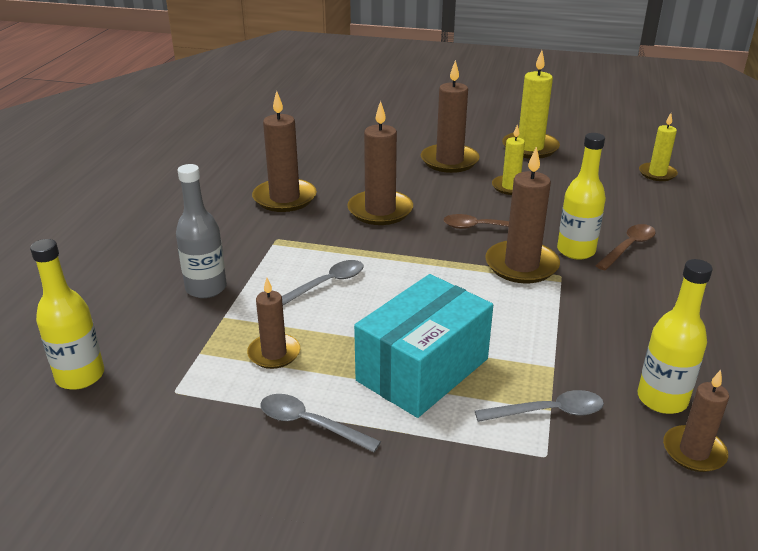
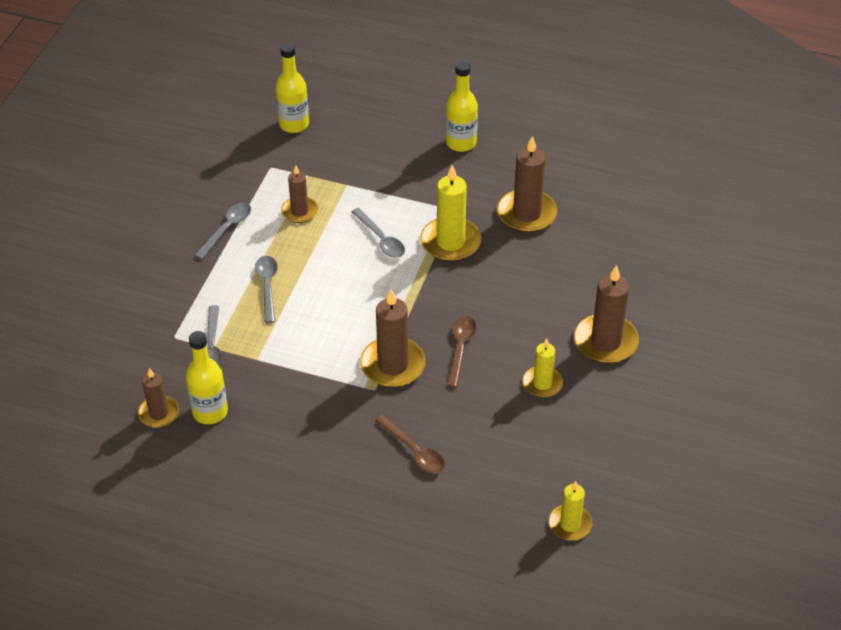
camera: 95 degrees right, 15 degrees up
(206, 288) = (384, 173): grey bottle -> none
(380, 211) = (498, 278): brown candle -> none
(422, 370) = (267, 286): turquoise box -> grey spoon
(530, 148) = (641, 419): yellow candle -> yellow candle (450, 242)
(576, 251) = (412, 409): yellow bottle -> yellow bottle (461, 143)

